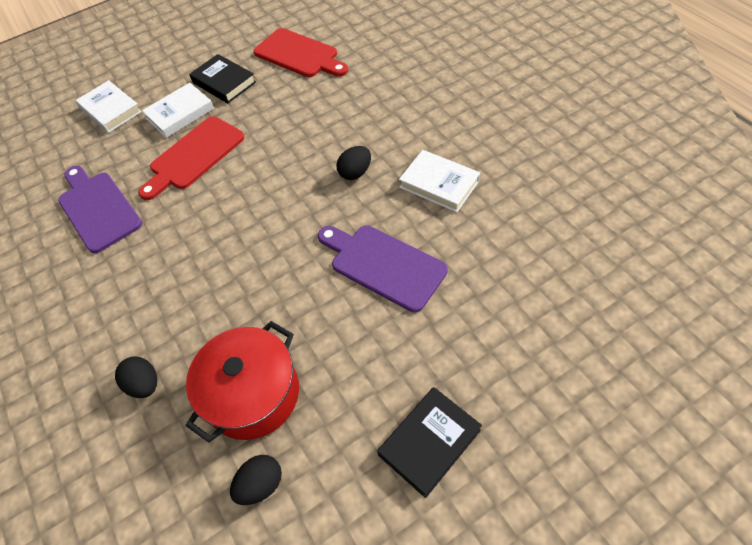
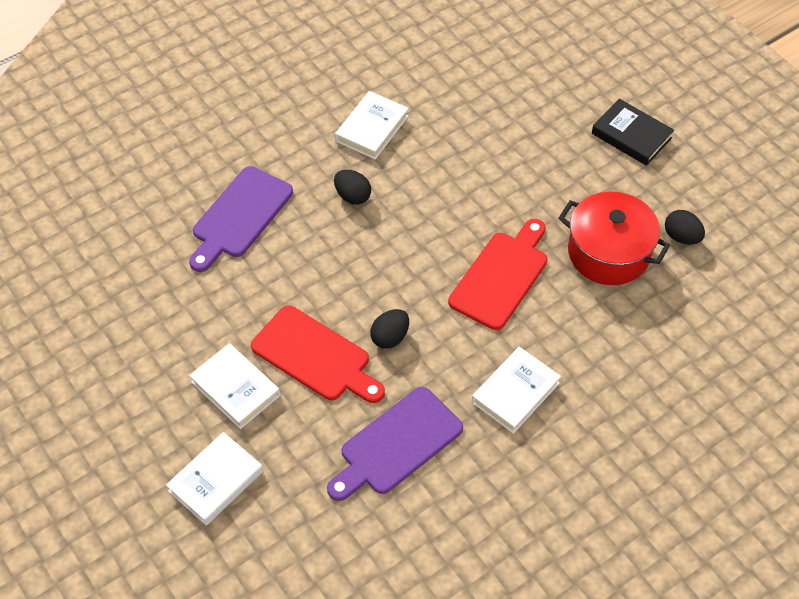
camera: 100 degrees left, 0 degrees up
(114, 294) = (515, 393): none -> white book
(144, 384) = (611, 339): black egg -> black egg (390, 337)
(224, 82) = (179, 347): black book -> none
(299, 55) = (137, 268): red cutting board -> red cutting board (501, 276)
(383, 264) = (470, 169): purple cutting board -> purple cutting board (239, 216)

